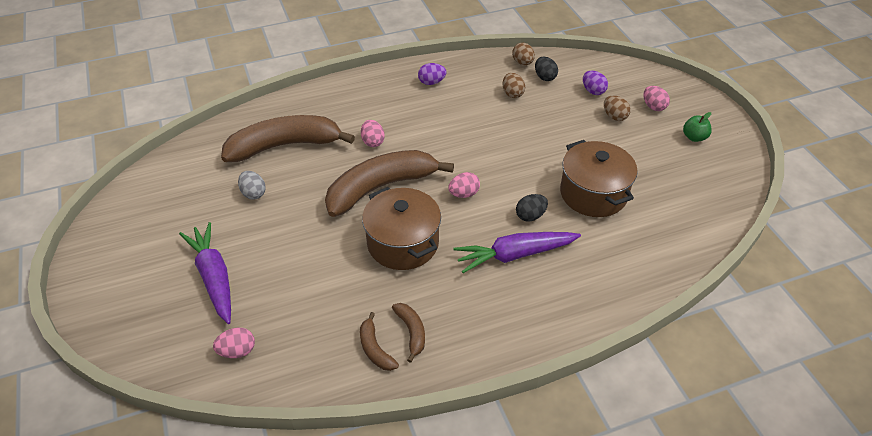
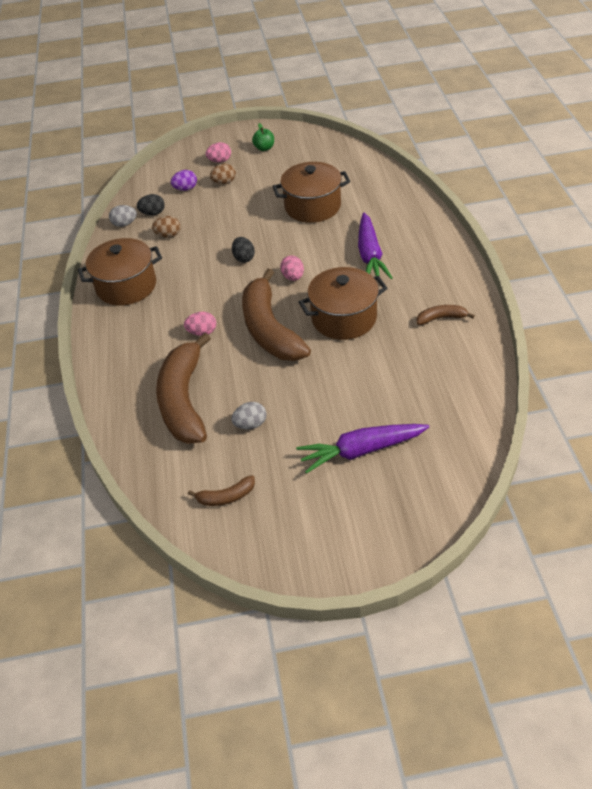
camera: 75 degrees left, 0 degrees up
(237, 351) = (451, 428): pink egg -> none
(375, 349) = (456, 340): brown banana -> brown banana (226, 497)
(431, 82) = (126, 286): purple egg -> brown pot
(522, 63) = (124, 224): brown egg -> grey egg
(530, 216) = (329, 242): black egg -> black egg (244, 258)

